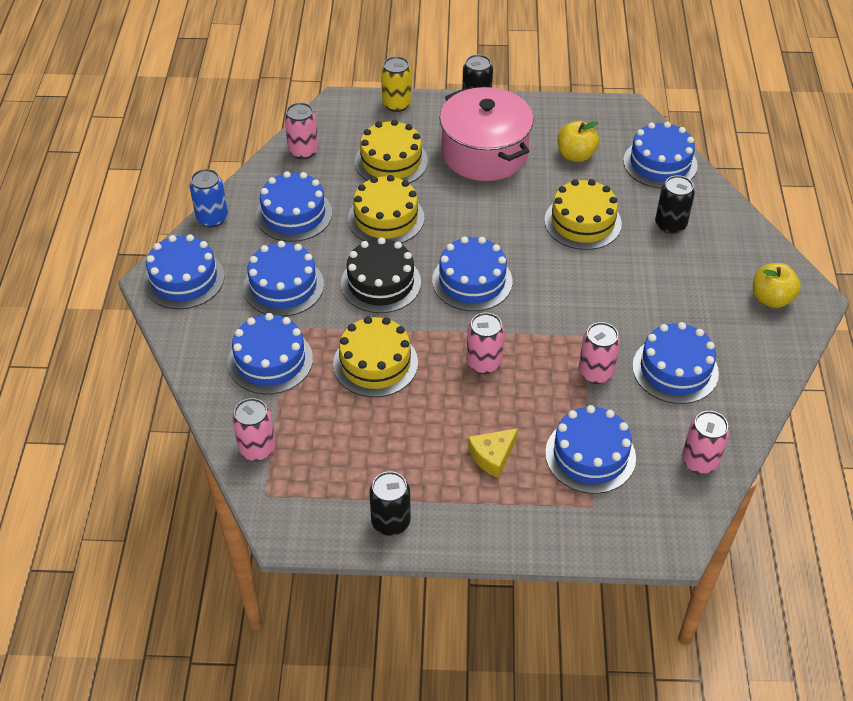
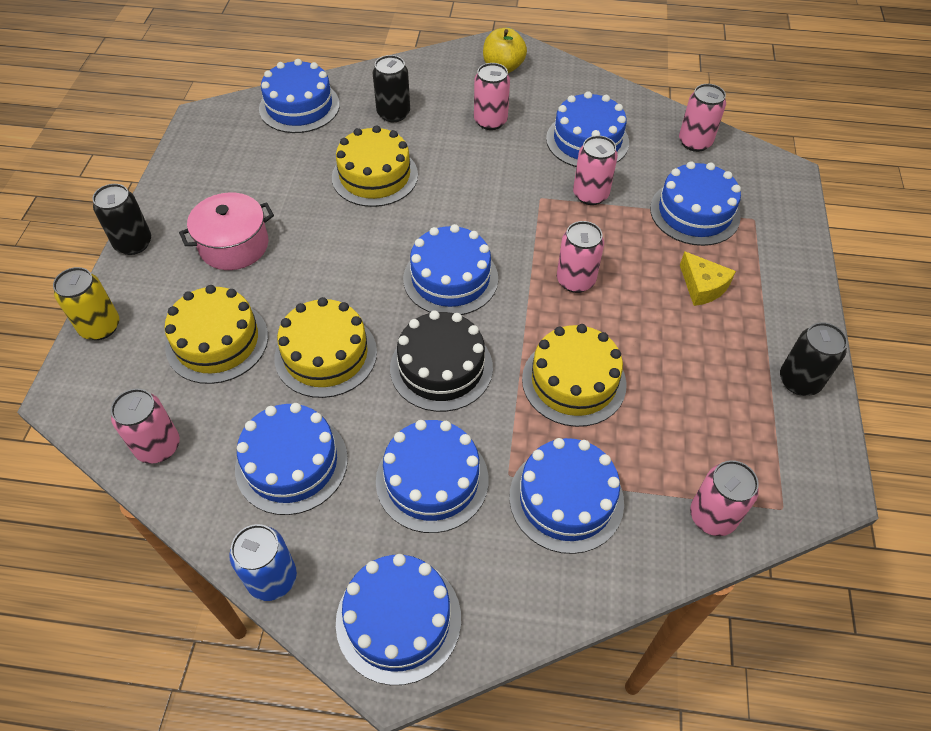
camera: 85 degrees left, 5 degrees up
(484, 153) = (234, 245): pink pot -> pink pot, size x0.63
(575, 155) = (265, 167): yellow apple -> none
(681, 294) = (490, 121): none -> pink can

